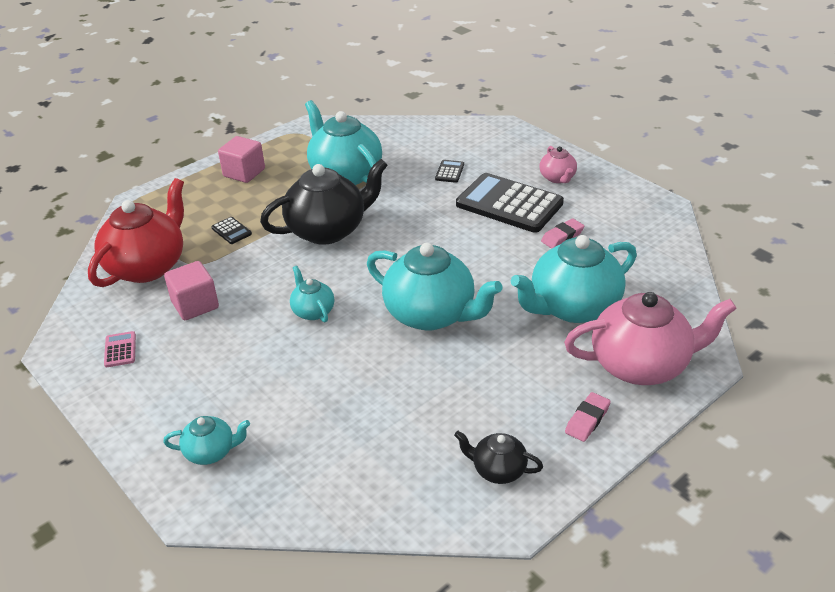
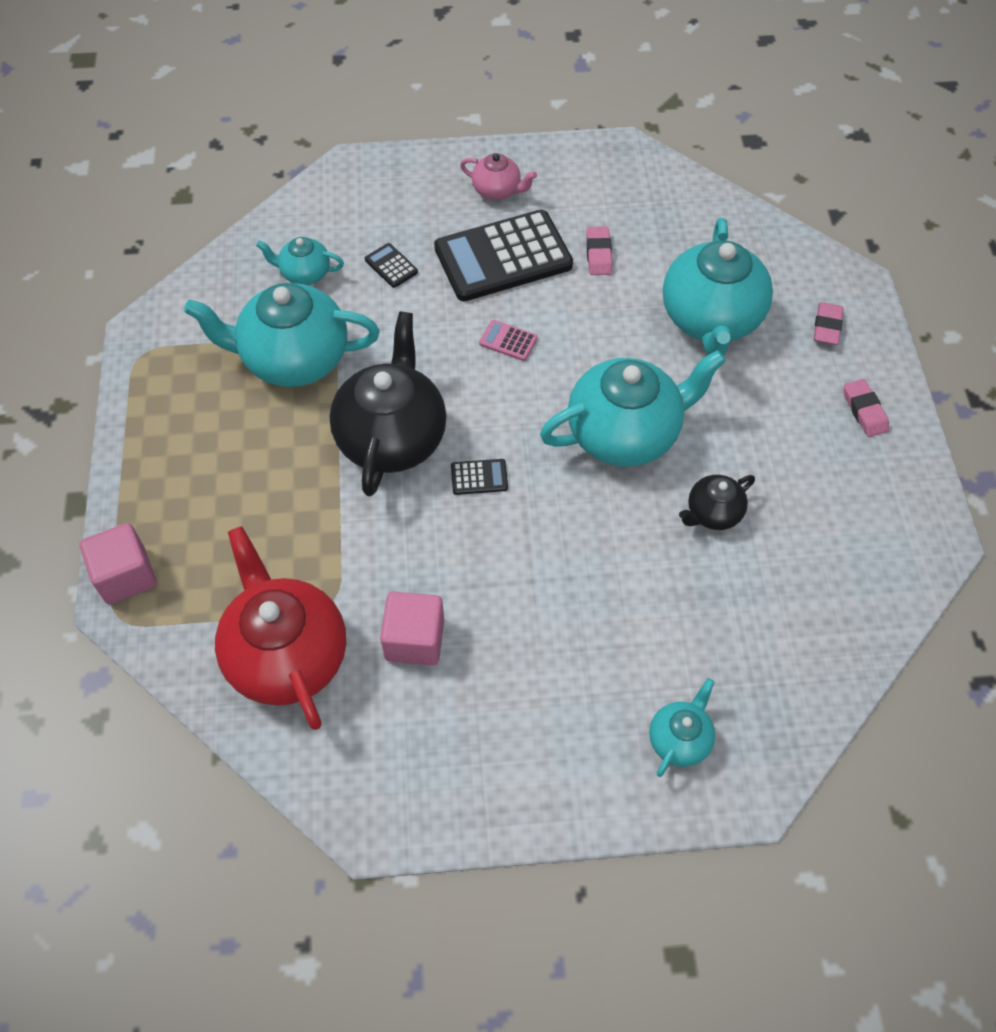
camera: 55 degrees left, 20 degrees up
(120, 350) = (432, 756): pink calculator -> pink calculator (508, 341)
(231, 231) = (297, 532): black calculator -> black calculator (479, 477)
(244, 173) = (179, 455): pink cube -> pink cube (126, 576)
(313, 311) = (528, 532): turquoise teapot -> turquoise teapot (304, 273)
(498, 470) = (876, 514): black teapot -> black teapot (713, 513)
(641, 365) = (827, 327): pink teapot -> pink eraser

